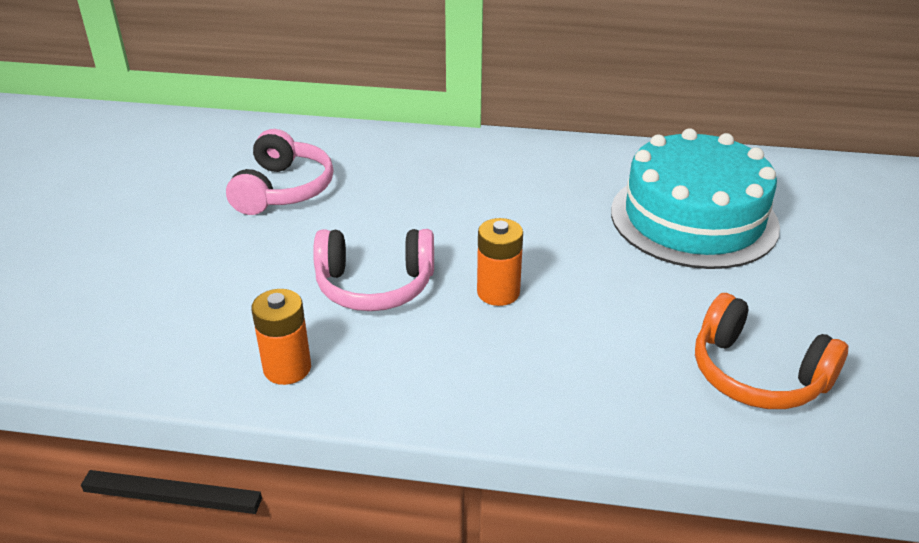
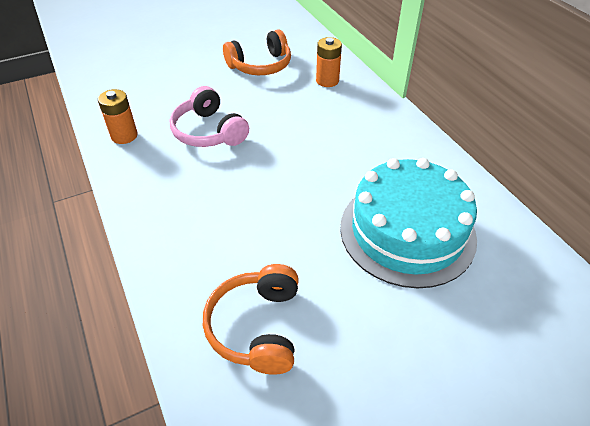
camera: 55 degrees right, 10 degrees up
(283, 190) = (260, 65): pink headphones -> orange headphones
(498, 292) = (241, 177): orange battery -> orange battery (327, 81)

